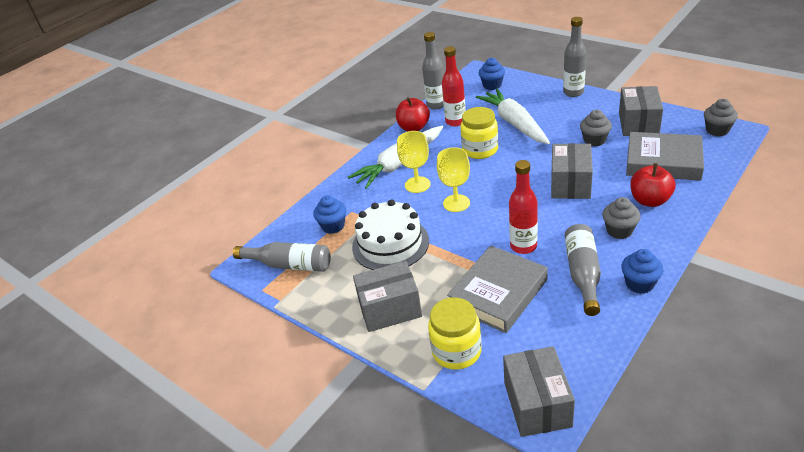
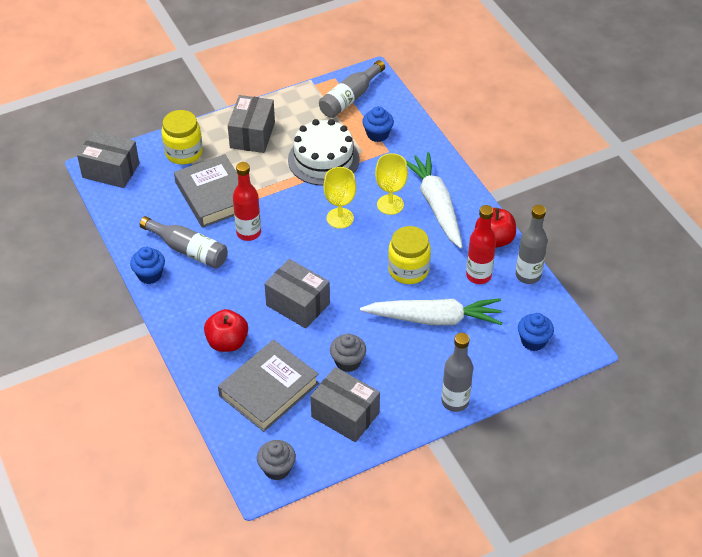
camera: 110 degrees right, 10 degrees up
(619, 231) = (211, 299): grey cupcake -> none

